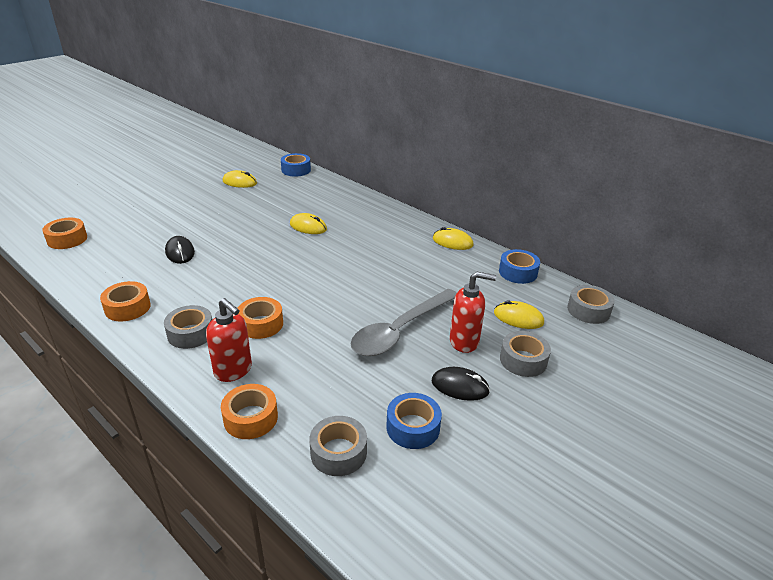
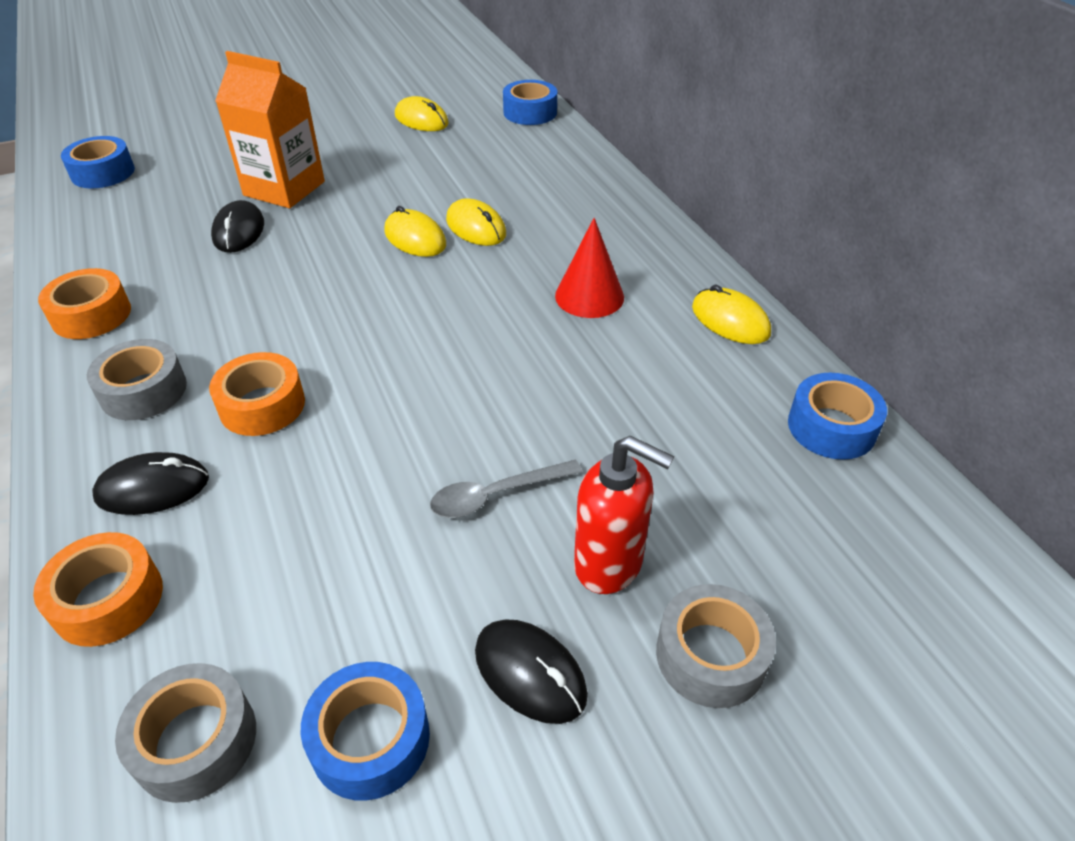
camera: 25 degrees right, 10 degrees up
(67, 239) = (103, 173): orange tape -> blue tape
(189, 227) = (284, 188): none -> orange carton
(233, 370) = (153, 488): red soap dispenser -> black mouse
(384, 245) = (589, 296): none -> red cone
(400, 330) = (496, 495): grey spoon -> grey spoon, size x0.51
(518, 318) = (765, 541): yellow mouse -> yellow mouse (415, 238)
(588, 310) = (949, 573): grey tape -> none

